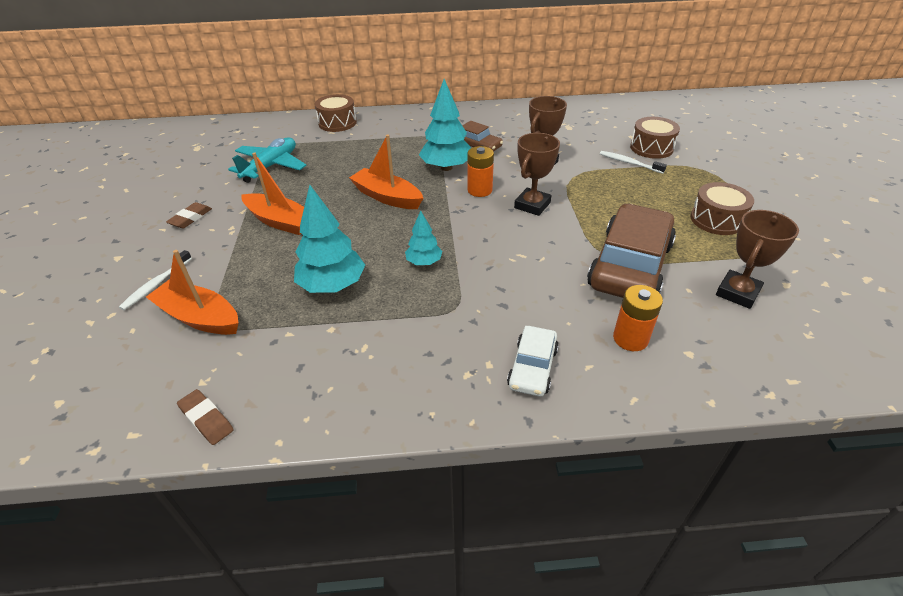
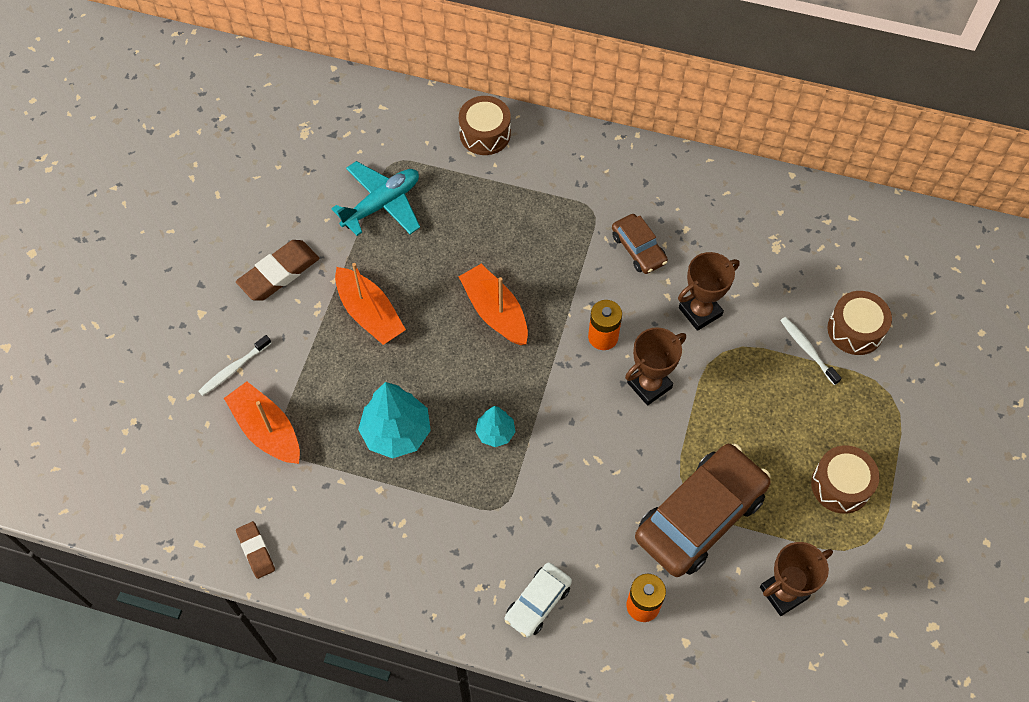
camera: 20 degrees right, 20 degrees up
(190, 218) = (279, 273): brown eraser -> brown eraser, size x1.67
(446, 167) = (583, 279): turquoise tree -> none

